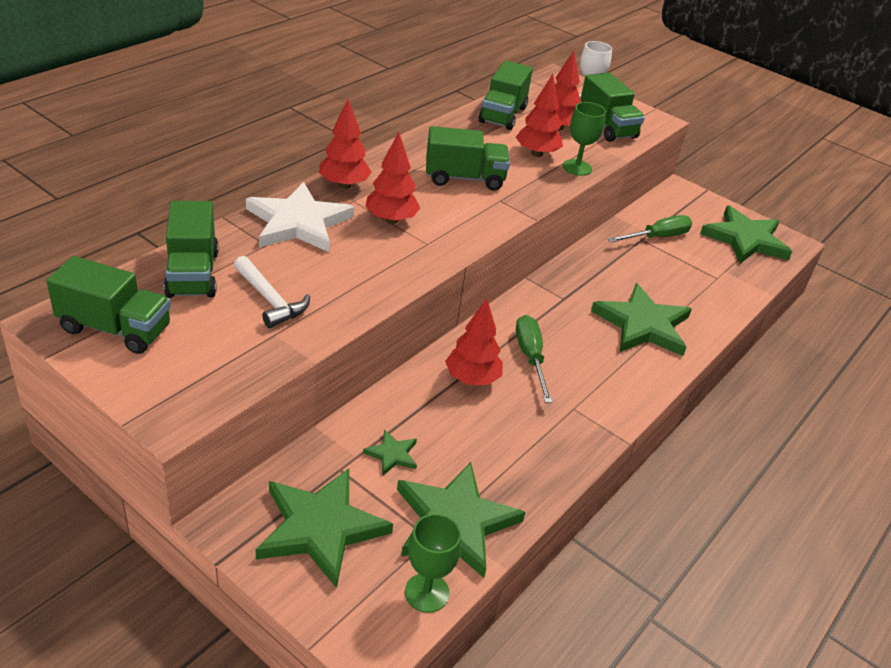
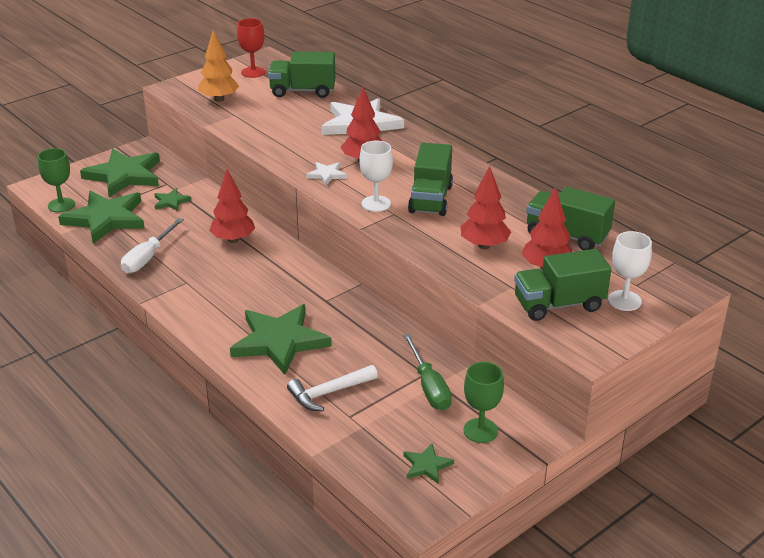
camera: 105 degrees right, 5 degrees down
(115, 329) = (253, 72): green truck -> red goblet
(219, 356) = (219, 99): none -> orange tree
(270, 300) = (269, 114): white hammer -> white hammer (328, 393)
(344, 185) = (416, 144): red tree -> none
(431, 244) = (326, 175): none -> white star
(485, 211) = (376, 204): none -> white goblet
(530, 357) = (250, 270): green screwdriver -> none
(536, 453) = (148, 257): none -> white screwdriver
(577, 167) = (458, 267): green goblet -> green goblet (480, 430)
(745, 239) = (426, 465): green star -> green star, size x0.45

